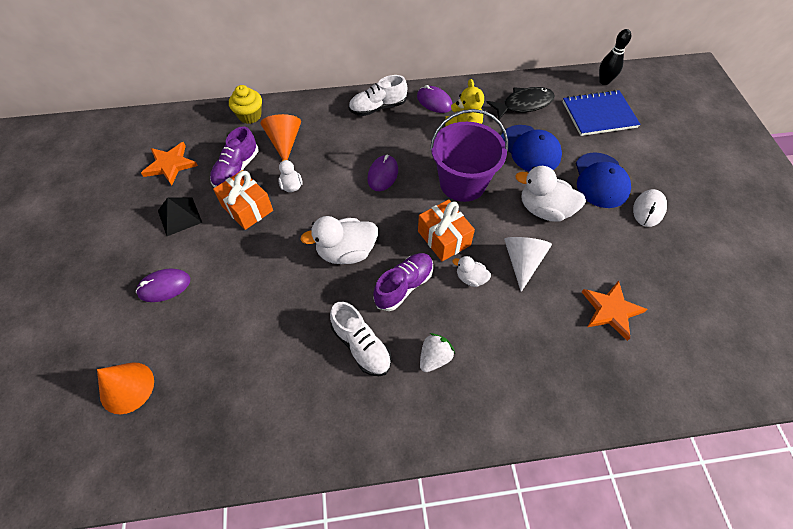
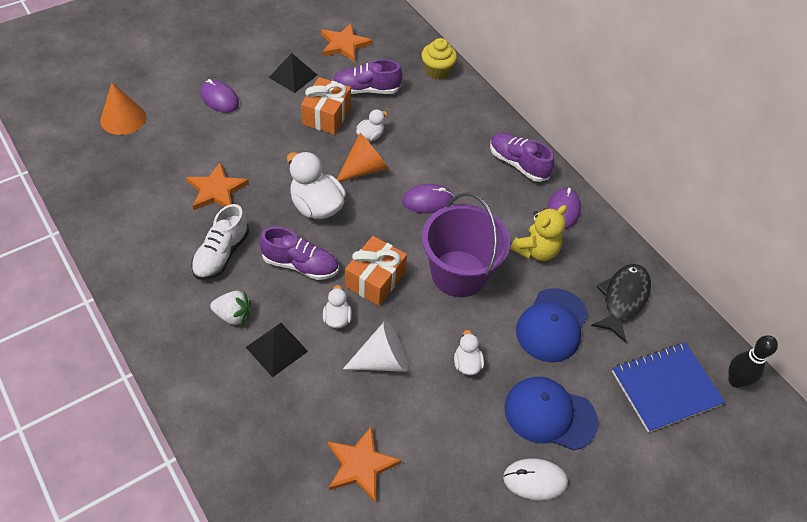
camera: 60 degrees right, 5 degrees down
(282, 326) = (216, 190): none -> orange star
(284, 142) = (420, 109): orange cone -> orange cone (365, 168)
(378, 108) = (518, 164): white shoe -> purple shoe
(483, 334) = (276, 349): none -> black pyramid
(524, 104) = (623, 299): black fish -> black fish turned 105 degrees counterclockwise
(544, 210) = (467, 364): white duck -> white duck, size x0.53
(599, 114) = (665, 388): blue notebook -> blue notebook turned 75 degrees counterclockwise
(601, 180) = (549, 414): blue cap -> blue cap turned 45 degrees clockwise

